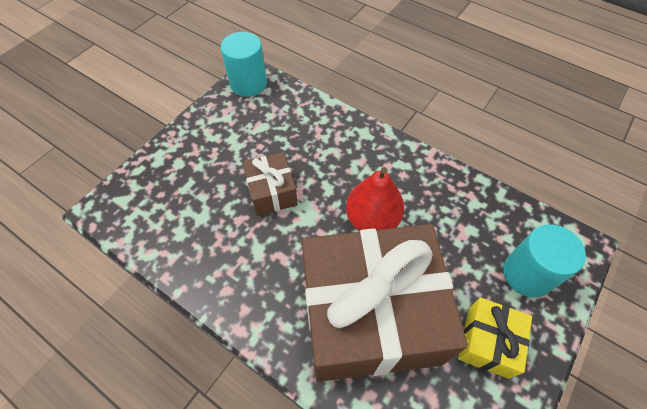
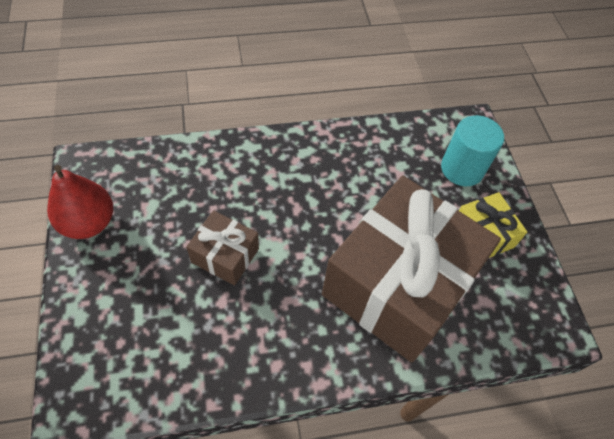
camera: 50 degrees left, 0 degrees up
(248, 83) = (90, 175): turquoise cylinder -> none
(372, 219) = (328, 213): red pear -> red pear (88, 223)

